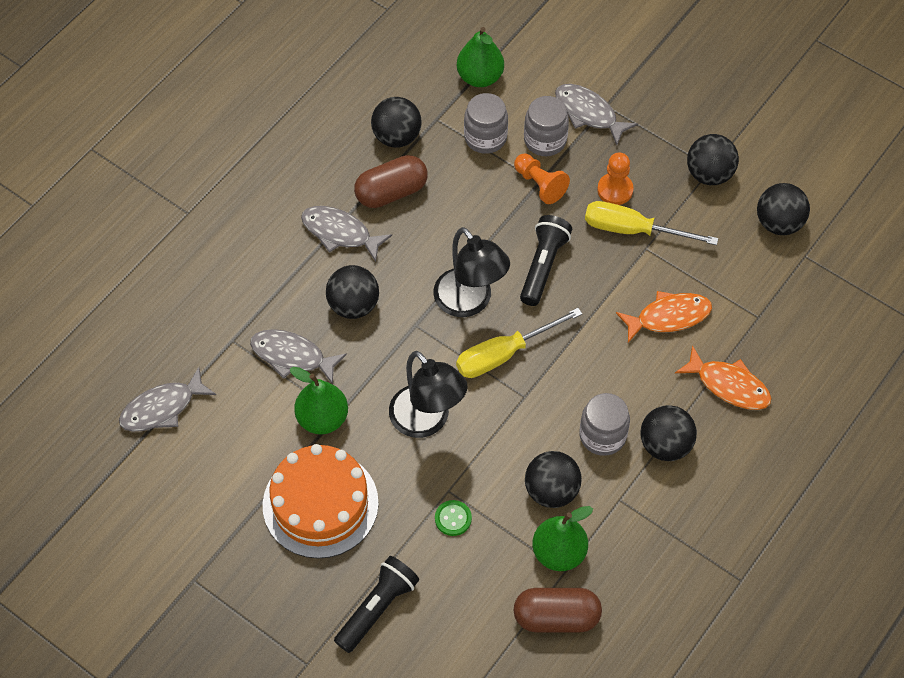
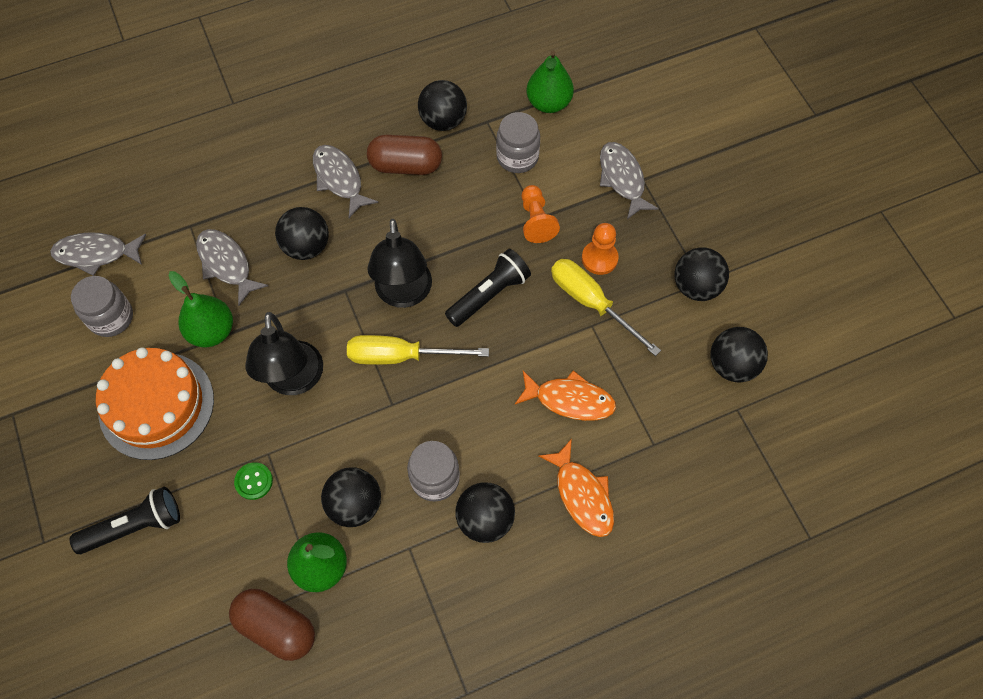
camera: 30 degrees right, 5 degrees up
(545, 140) = (567, 184): grey jar -> grey jar (111, 317)

